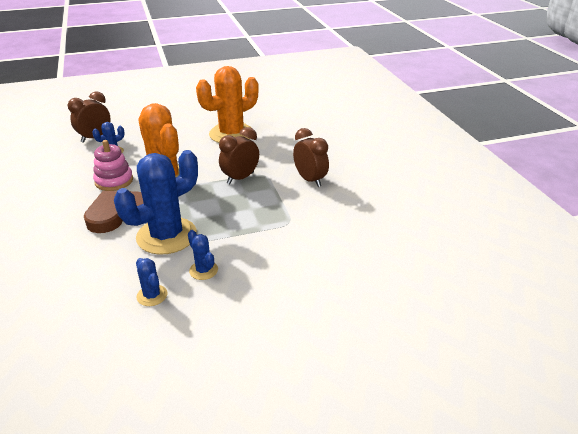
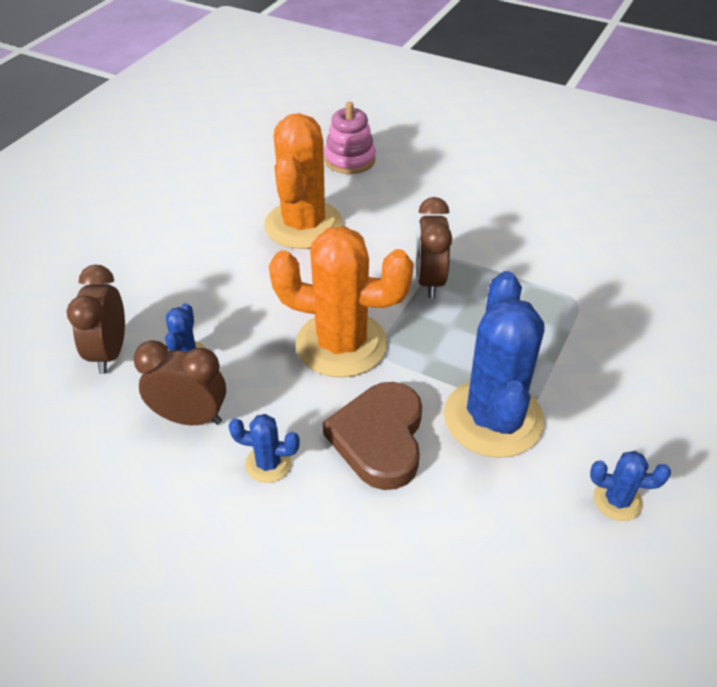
camera: 45 degrees left, 10 degrees up
(114, 181) = (280, 398): pink stacking toy -> pink stacking toy (350, 160)
(203, 270) = (607, 425): blue cactus -> blue cactus (268, 464)
(310, 180) = (505, 233): brown clock -> brown clock (190, 418)

